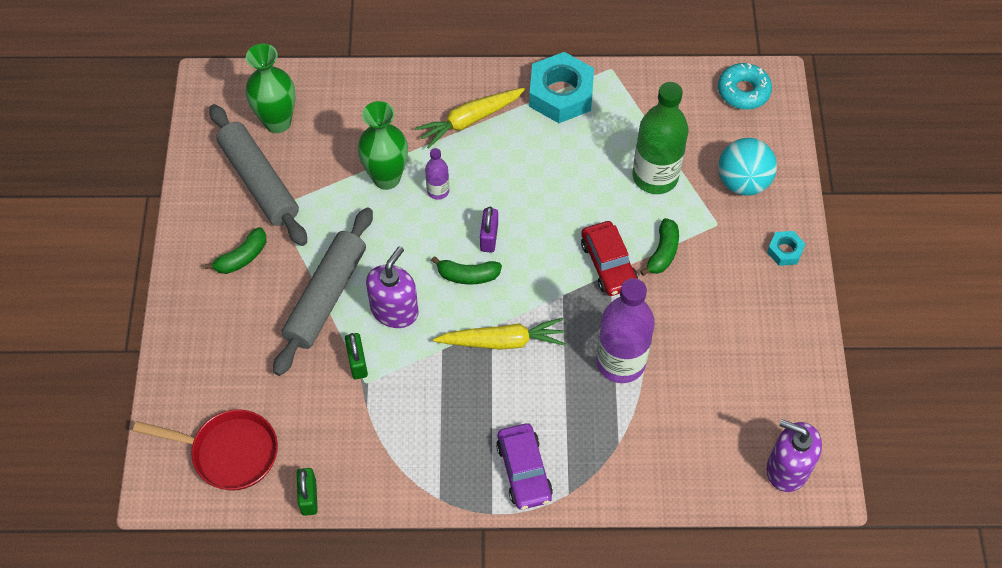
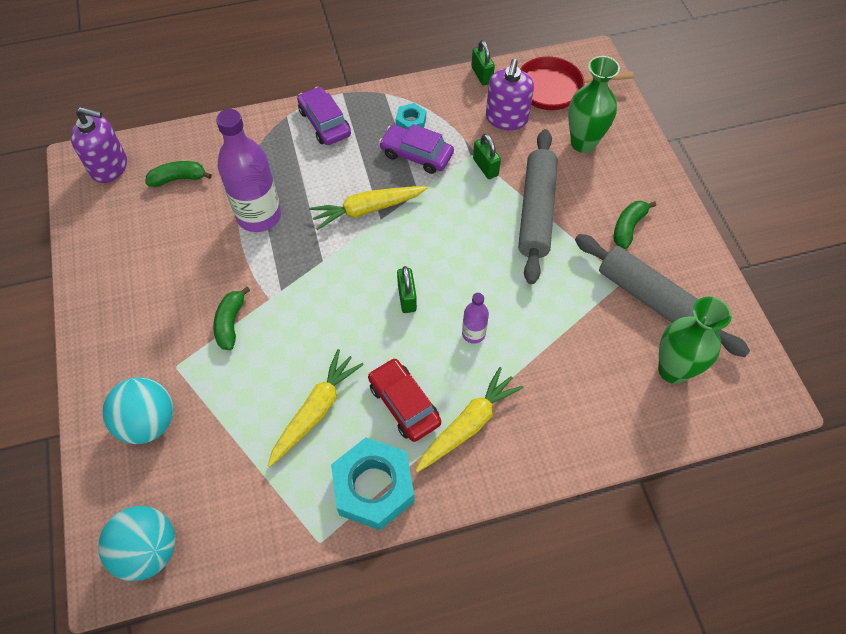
camera: 165 degrees right, 0 degrees up
(386, 178) = (531, 335): green vase -> green vase (583, 143)
(394, 310) = (471, 214): purple soap dispenser -> purple soap dispenser (506, 118)
(428, 398) = (416, 154): none -> purple car
(468, 275) = (416, 258): green banana -> green banana (178, 178)
(489, 237) = (407, 298): purple padlock -> green padlock
(596, 159) = (316, 410): none -> yellow carrot
(608, 264) = (283, 299): red car -> red car (404, 404)
(655, 176) = (247, 405): green bottle -> none
(743, 91) = (148, 550): turquoise donut -> turquoise ball
(785, 251) = (104, 353): turquoise nut -> turquoise nut (411, 122)

